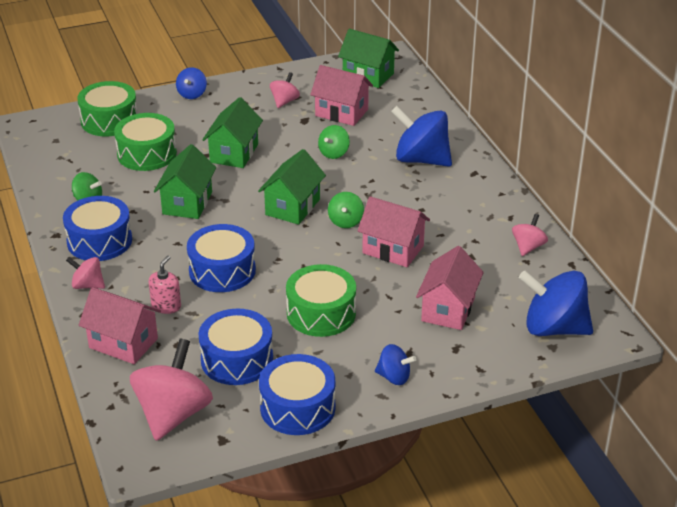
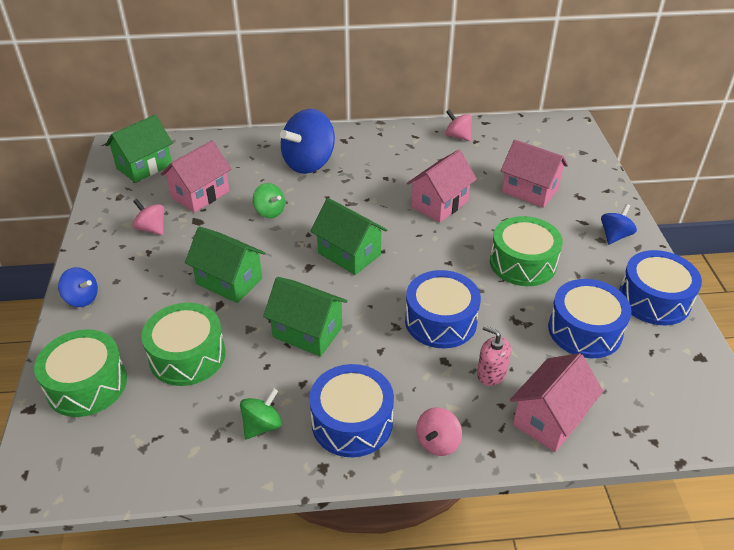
camera: 75 degrees left, 5 degrees up
(173, 414) = (665, 389): pink spinning top -> none
(346, 221) = (387, 224): green spinning top -> none
(553, 328) = (561, 147): blue spinning top -> none

